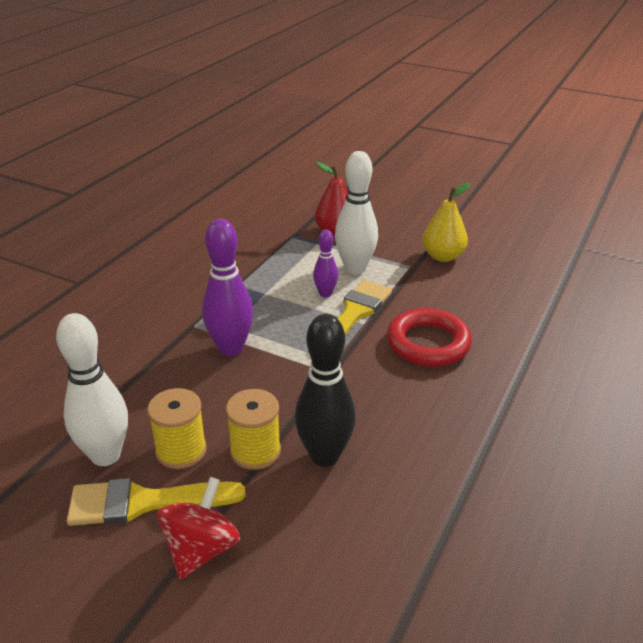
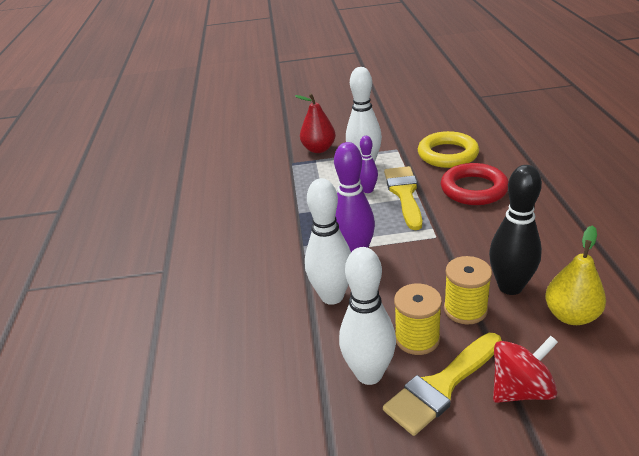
camera: 30 degrees left, 0 degrees up
(165, 374) = (332, 296): none -> white bowling pin
(201, 549) = (520, 389): red spinning top -> red spinning top turned 75 degrees clockwise
(442, 256) = (409, 135): yellow pear -> yellow pear (571, 315)
(453, 295) = (447, 154): none -> yellow ring

